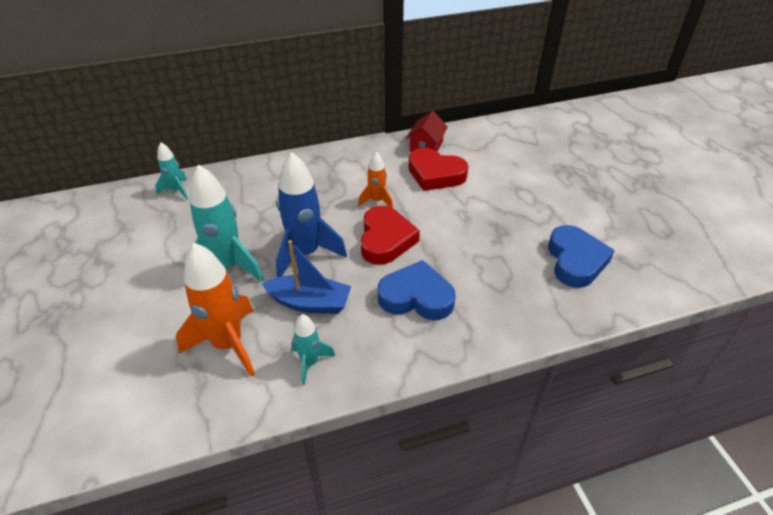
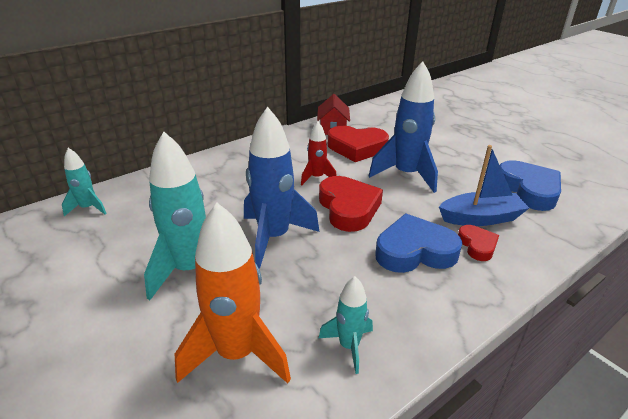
camera: 20 degrees left, 10 degrees down
(310, 303) = (308, 283): blue boat -> blue boat (481, 218)
(377, 201) = (317, 178): orange rocket -> red rocket
(463, 216) = (406, 175): none -> blue rocket
(477, 306) = (477, 245): none -> red heart

